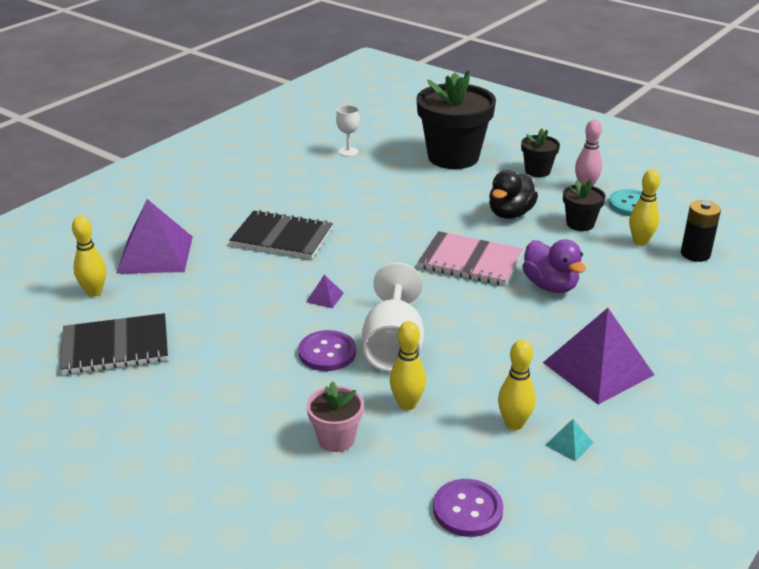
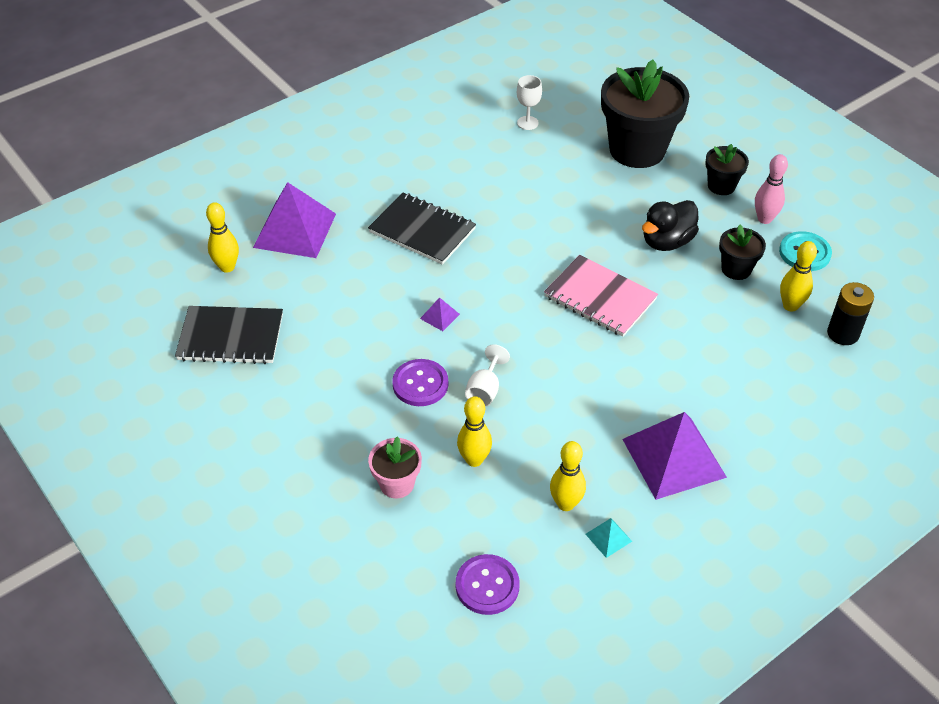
camera: 15 degrees right, 15 degrees up
(393, 347) = (485, 390): white goblet -> white goblet, size x0.53
(550, 286) = (669, 346): purple duck -> none

